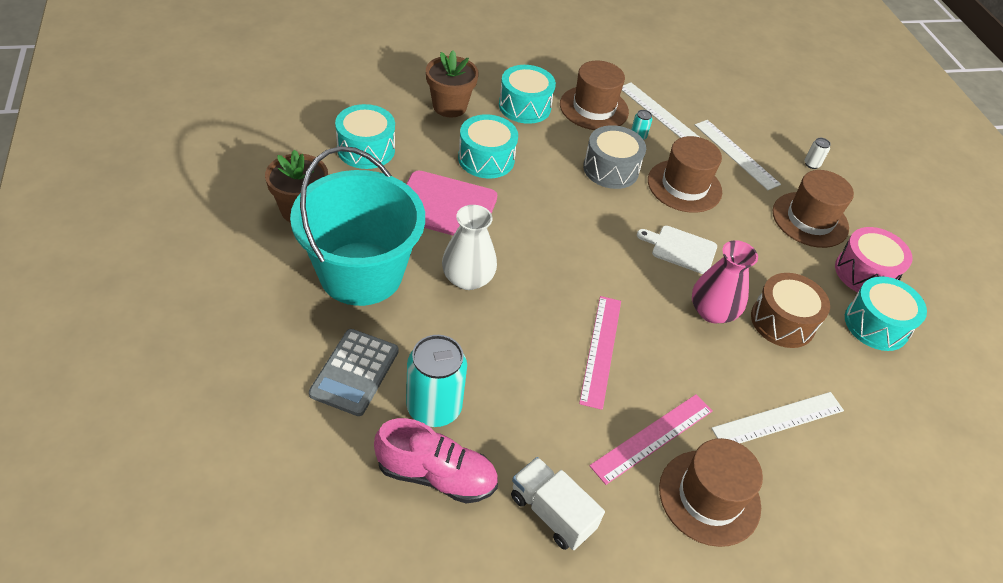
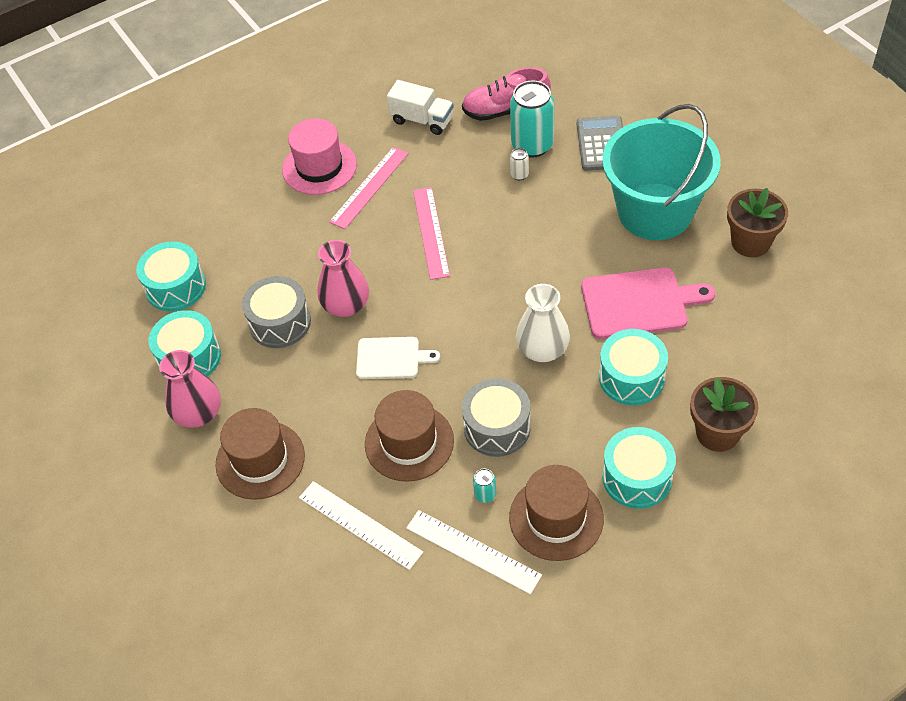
camera: 170 degrees right, 5 degrees up
(366, 149) = (753, 332): turquoise drum -> turquoise drum (176, 287)
(467, 278) = (568, 244): white vase -> white vase (542, 349)
(709, 497) = (319, 167): brown hat -> pink hat
(778, 419) = (275, 237): white ruler -> none
(782, 321) = (280, 322): brown drum -> grey drum
(811, 164) = (262, 554): white can -> white can (519, 175)
(865, 273) = (198, 413): pink drum -> pink vase

